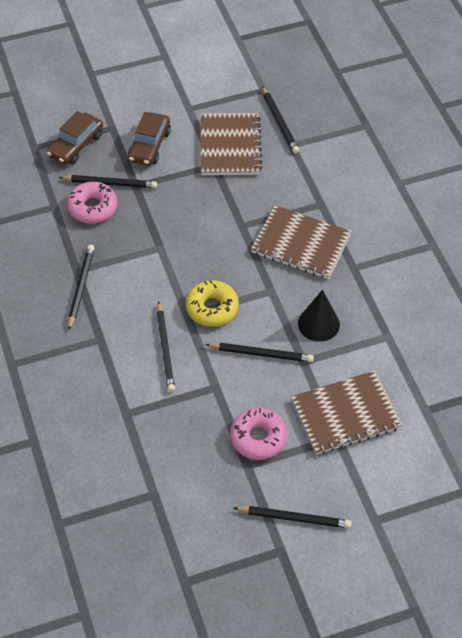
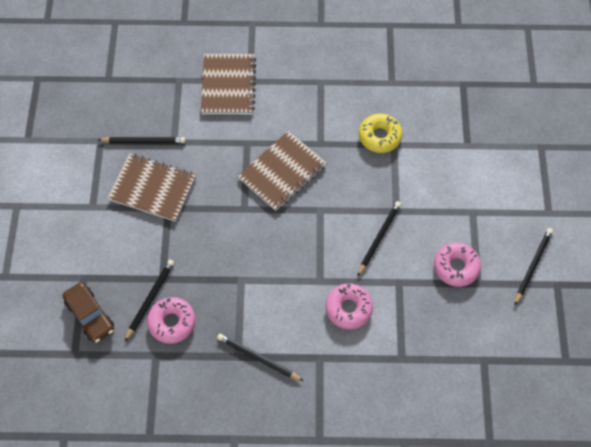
camera: 70 degrees left, 10 degrees up
(149, 146) = (121, 253): brown car -> none
(165, 349) = (348, 308): black pencil -> pink donut
(212, 308) = (321, 259): yellow donut -> yellow donut (379, 136)
(318, 324) = (365, 187): black cone -> none
(345, 414) = (454, 199): brown notebook -> brown notebook (228, 85)

